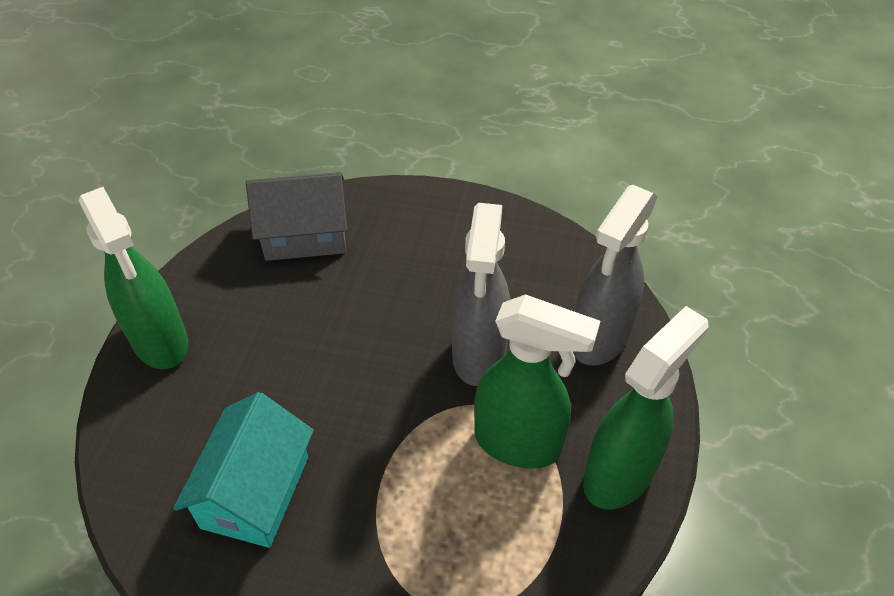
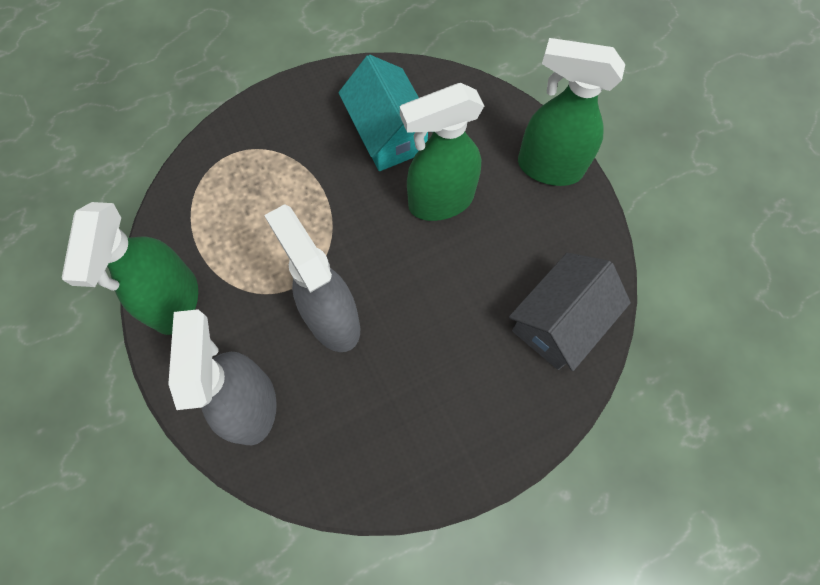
camera: 140 degrees right, 20 degrees up
(518, 443) = (256, 274): green spray bottle -> green spray bottle (440, 201)

